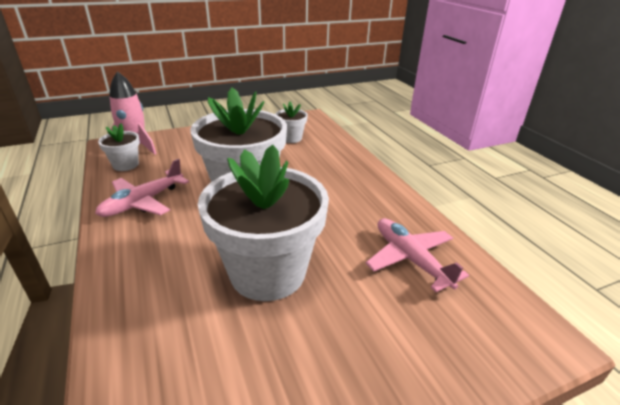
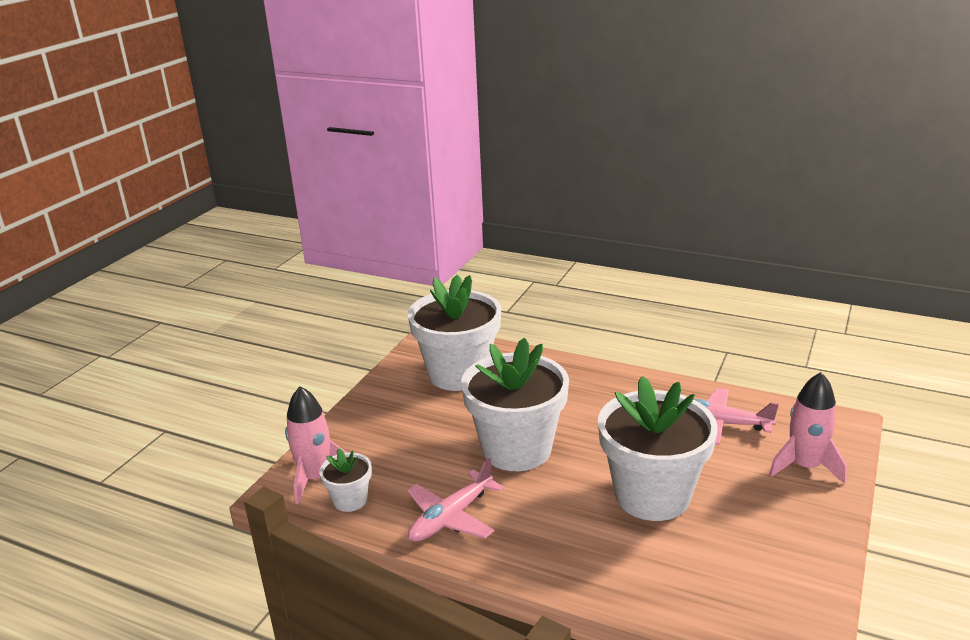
camera: 40 degrees left, 5 degrees down
(143, 202) = (451, 517): pink plane -> pink plane turned 45 degrees clockwise
(291, 138) = (458, 374): white flower pot -> white flower pot, size x2.17
(436, 346) = (805, 466): none -> pink rocket

